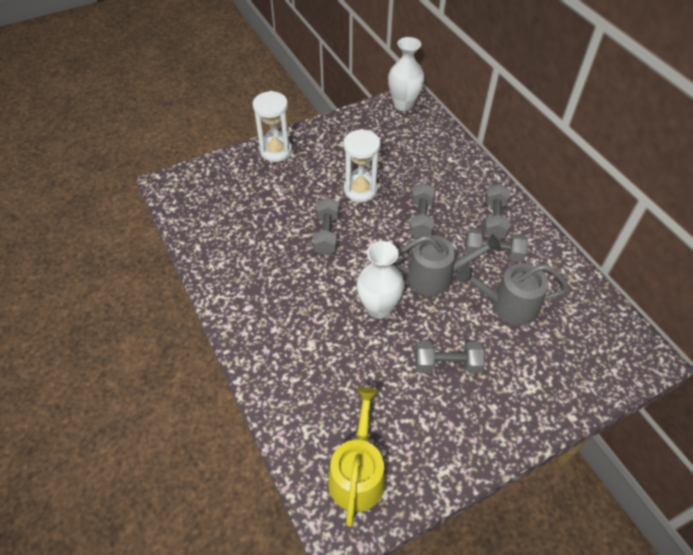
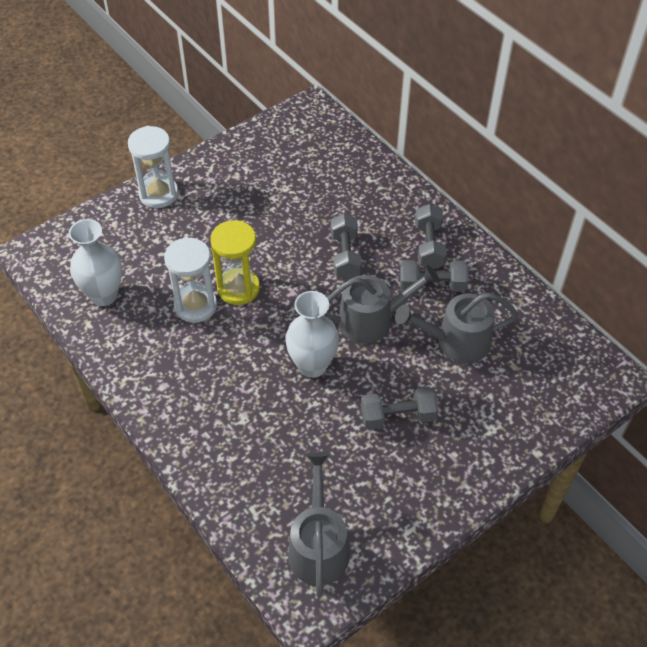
camera: 10 degrees left, 0 degrees up
(326, 234) = (238, 288): grey dumbbell -> yellow hourglass
(357, 473) = (318, 546): yellow watering can -> grey watering can
(360, 190) = (269, 230): white hourglass -> white hourglass (195, 306)
(403, 104) = (303, 117): white vase -> white vase (104, 295)

